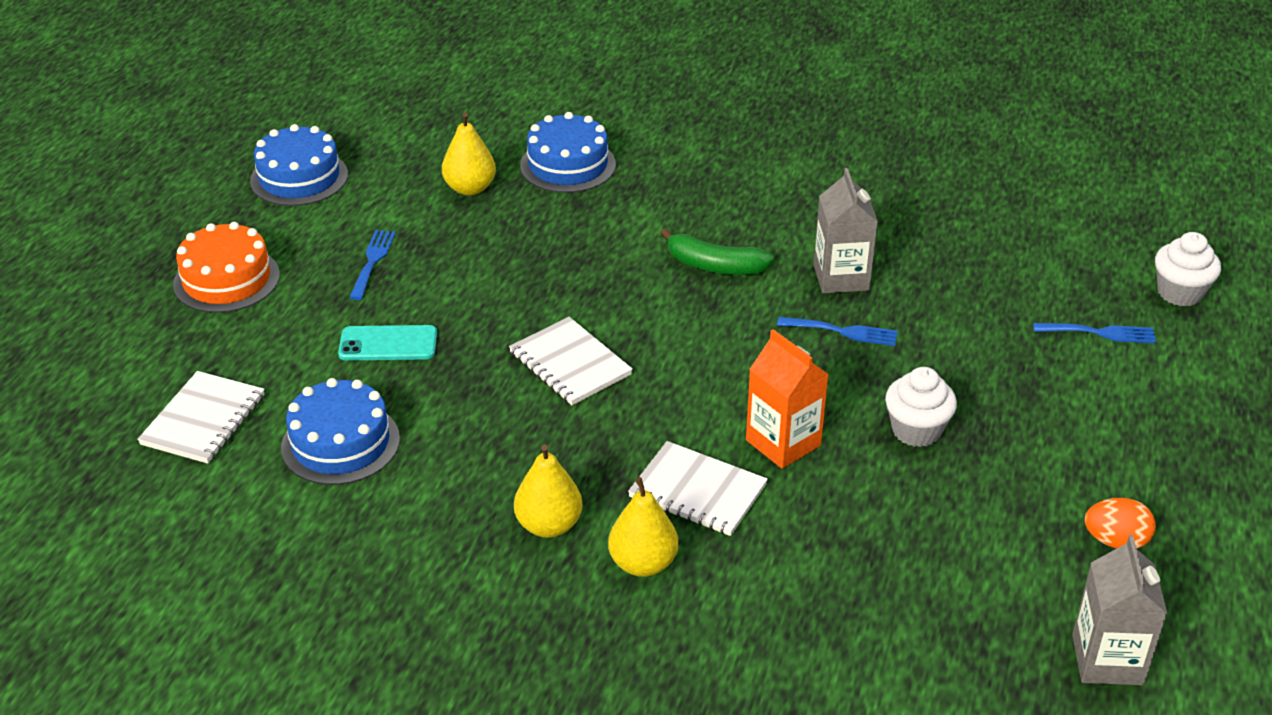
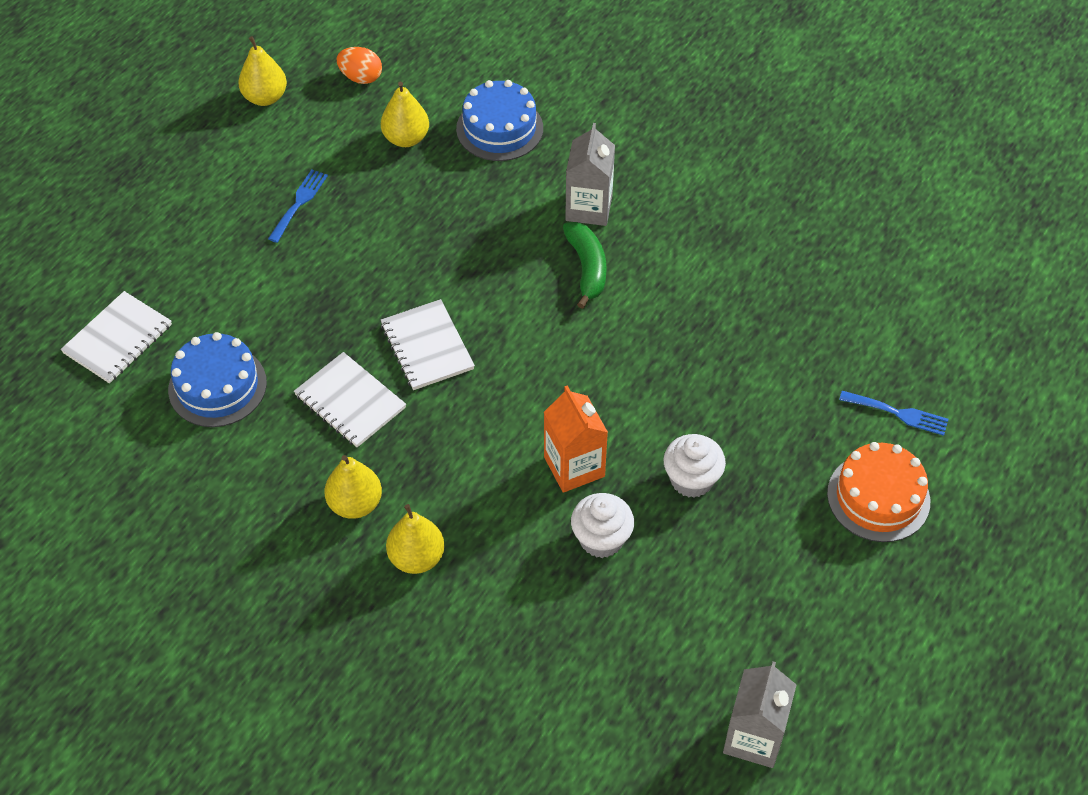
camera: 15 degrees right, 15 degrees up
(226, 279) = (175, 198): orange cake -> orange cake (878, 497)
(299, 177) = (265, 97): blue cake -> yellow pear
(388, 344) = (285, 294): turquoise phone -> none
(697, 491) = (485, 499): white notebook -> white notebook (350, 402)
(714, 266) = (587, 268): green banana -> green banana turned 135 degrees counterclockwise
(841, 277) = (693, 304): grey carton -> grey carton (589, 208)
(843, 332) = (671, 363): blue fork -> none
(1115, 541) = (812, 628): orange egg -> orange egg (361, 77)
(1180, 293) = (992, 385): white cupcake -> white cupcake (601, 539)

